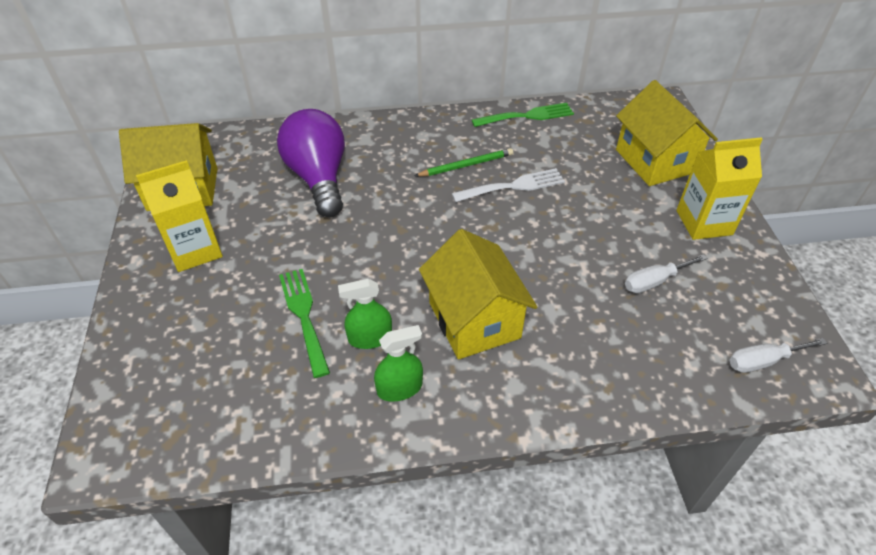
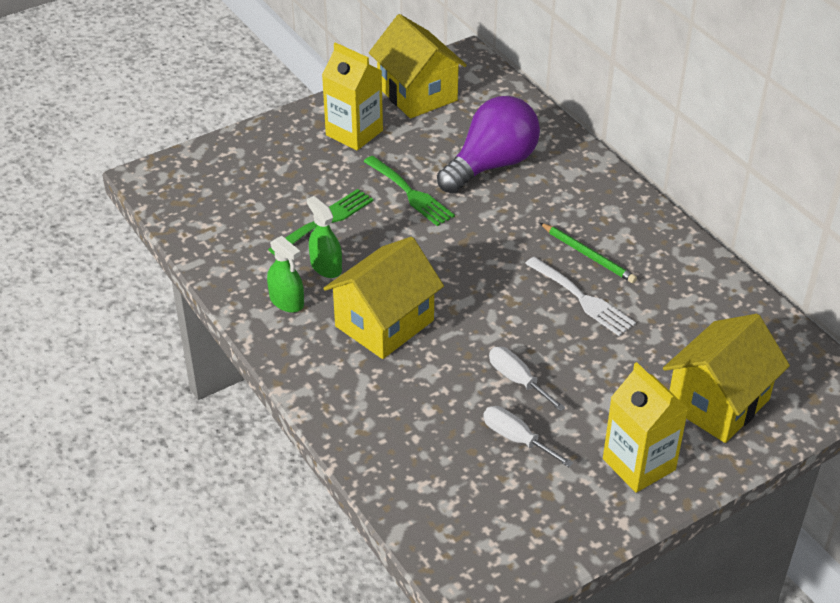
camera: 65 degrees right, 5 degrees down
(527, 116) = (712, 277): green fork -> green fork (410, 193)
(763, 361) = (460, 541): white screwdriver -> white screwdriver (517, 380)

